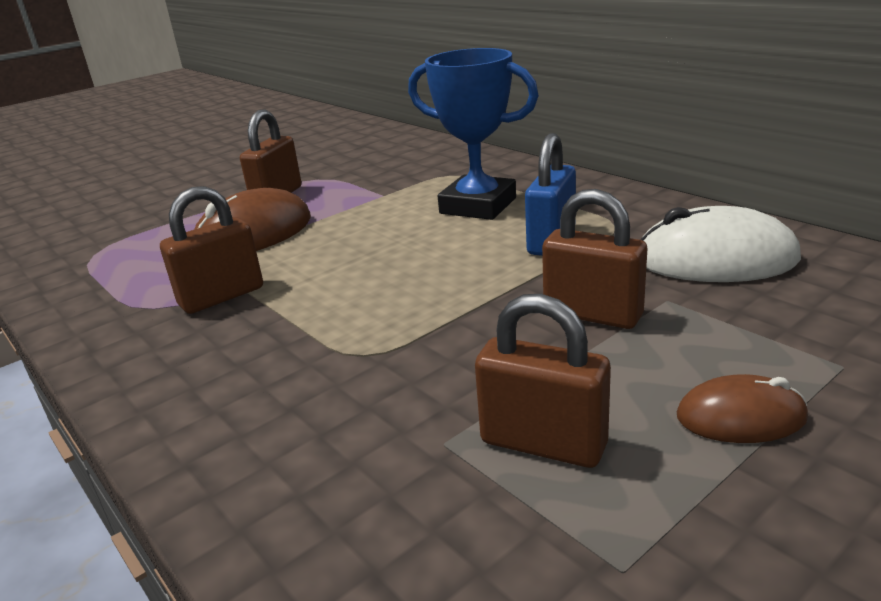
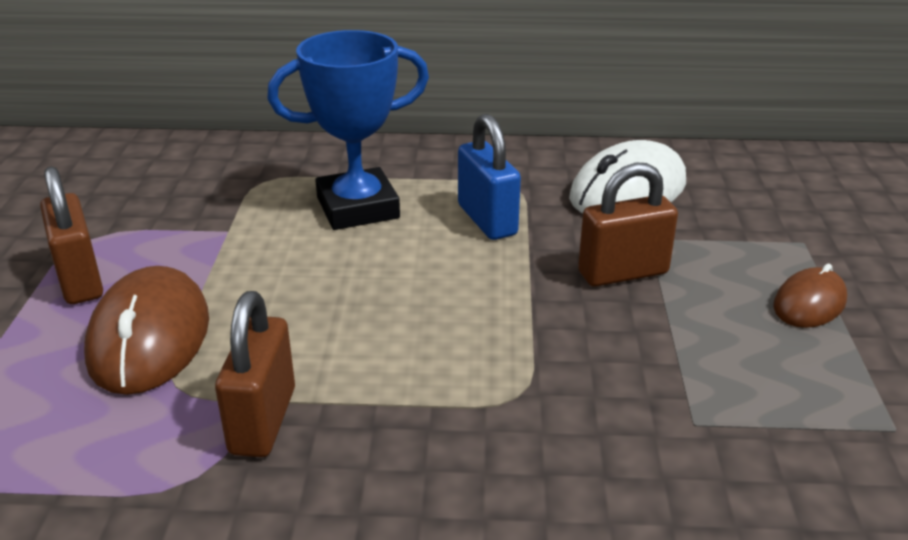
camera: 50 degrees left, 5 degrees up
(543, 443) = (748, 384): brown padlock -> none

